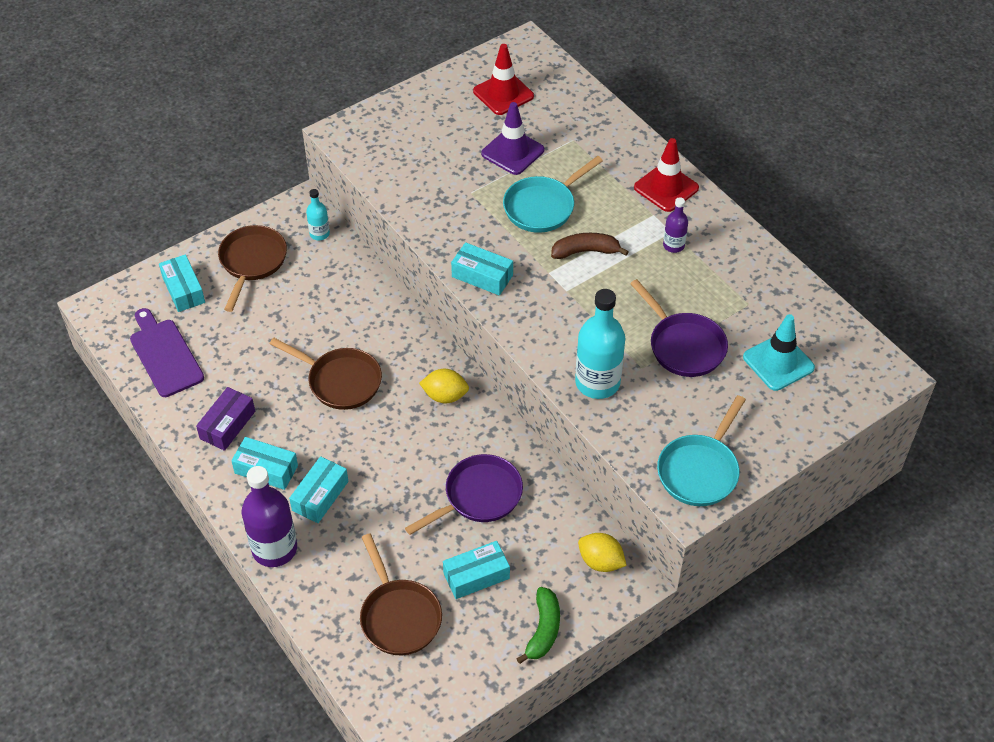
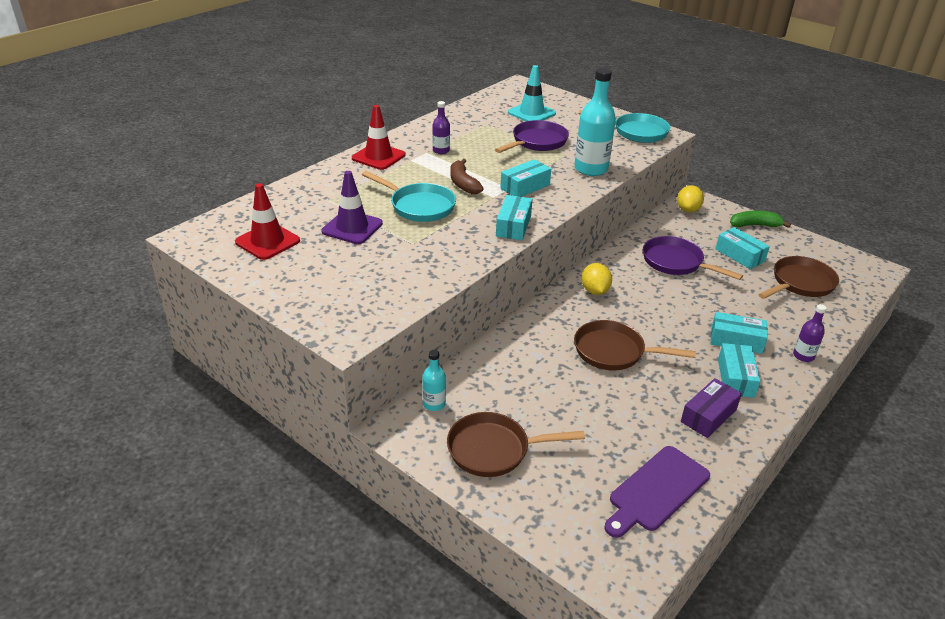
camera: 105 degrees left, 15 degrees down
(183, 290) = (558, 501): turquoise box -> turquoise box (525, 187)
(227, 425) = (708, 415): purple box -> purple box turned 60 degrees counterclockwise
(274, 549) = (803, 356): purple bottle -> purple bottle, size x0.52
(340, 381) = (614, 352): brown pan -> brown pan turned 90 degrees counterclockwise

